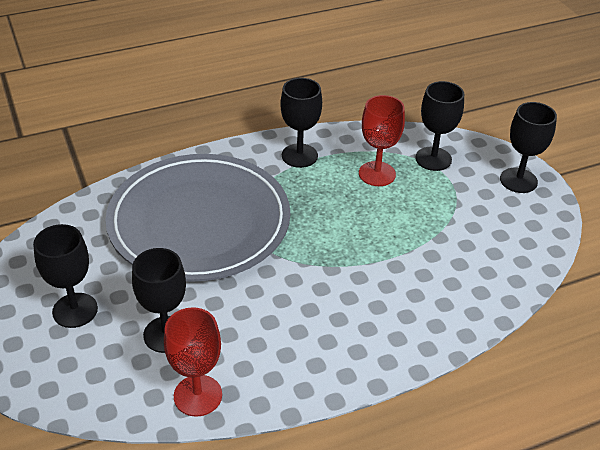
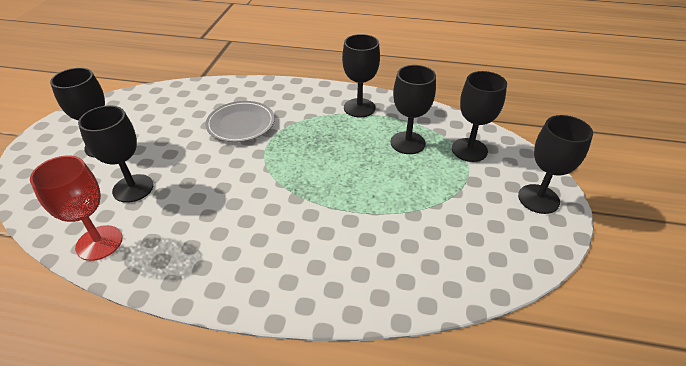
camera: 35 degrees right, 0 degrees up
(199, 222) = (241, 124): grey plate -> grey plate, size x0.45
(377, 174) = (407, 143): red goblet -> black goblet

